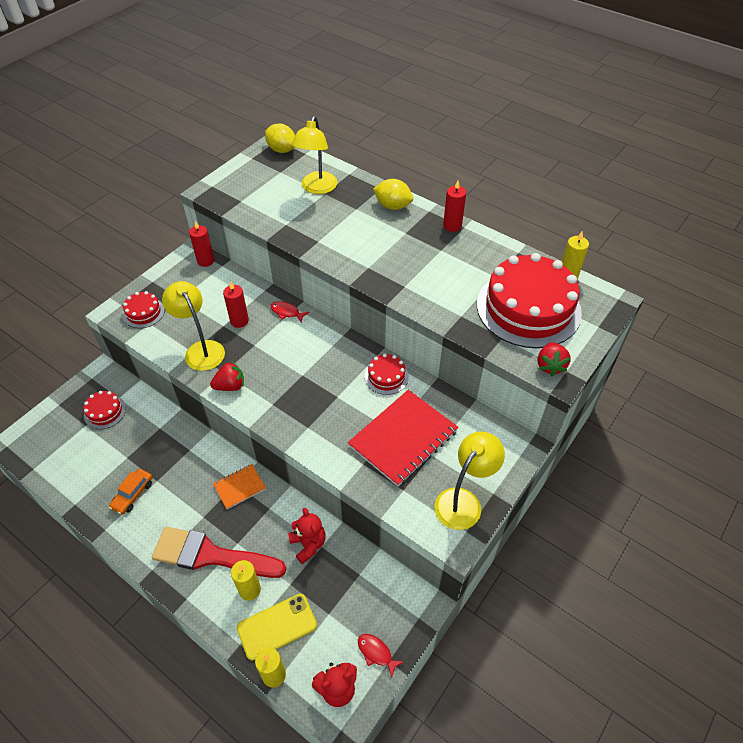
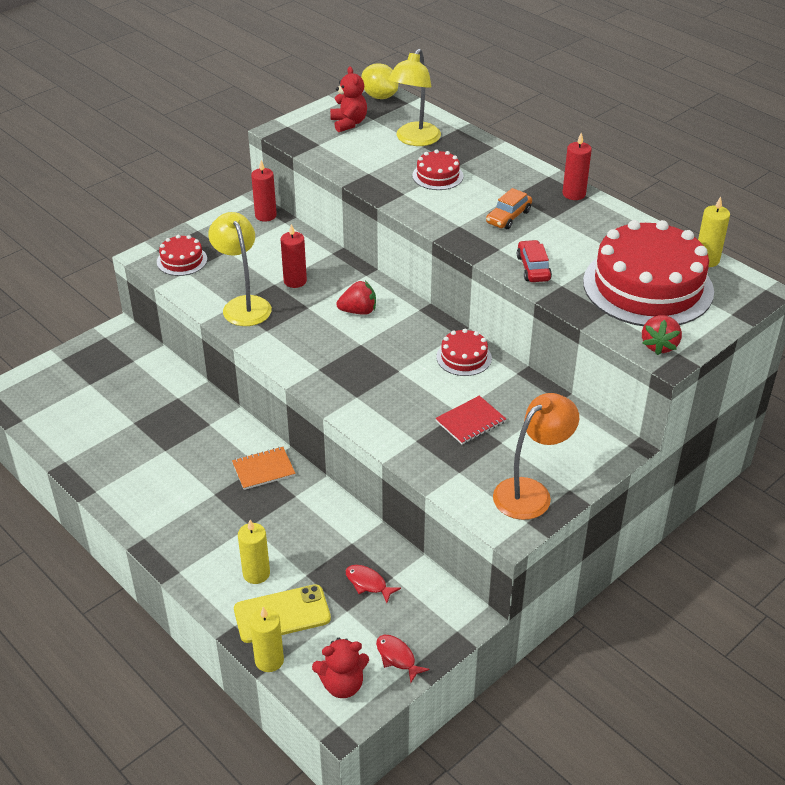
camera: 10 degrees right, 10 degrees down
(105, 412) = (115, 373): red cake -> red cake (437, 176)
(133, 494) = (134, 460): orange car -> orange car (508, 217)
(211, 555) = (216, 533): red brush -> none
(230, 386) = (271, 345): red strawberry -> red strawberry (358, 311)
(286, 312) = (354, 278): red fish -> red fish (368, 583)
(308, 544) = (336, 538): red teddy bear -> red teddy bear (349, 123)
(393, 206) = (504, 167): yellow lemon -> none
(403, 438) = (470, 421): red notebook -> red notebook, size x0.51
(435, 302) = (533, 268): none -> red car
(463, 501) = (531, 492): yellow lamp -> orange lamp

